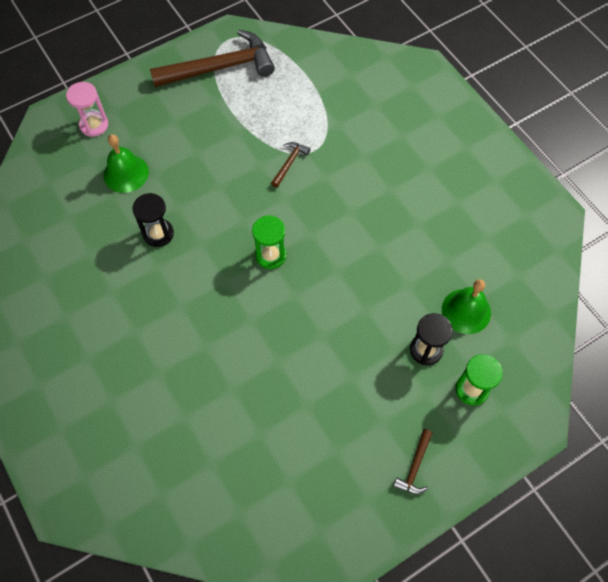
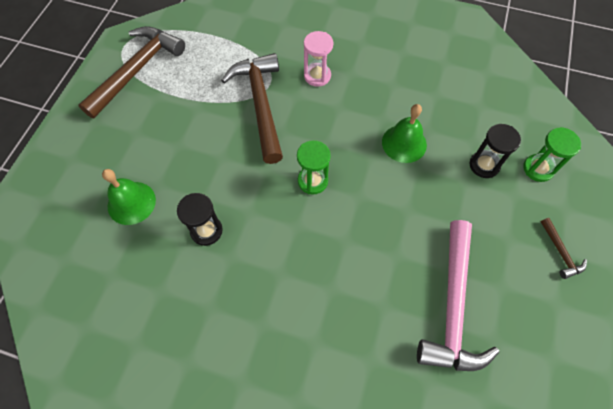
camera: 40 degrees left, 0 degrees up
(94, 125) = (64, 183): pink hourglass -> pink hourglass (317, 76)
(283, 431) = (452, 306): none -> pink hammer
(289, 163) = (261, 104): brown hammer -> brown hammer, size x2.31
(466, 311) = (481, 119): green bell -> green bell (404, 143)

